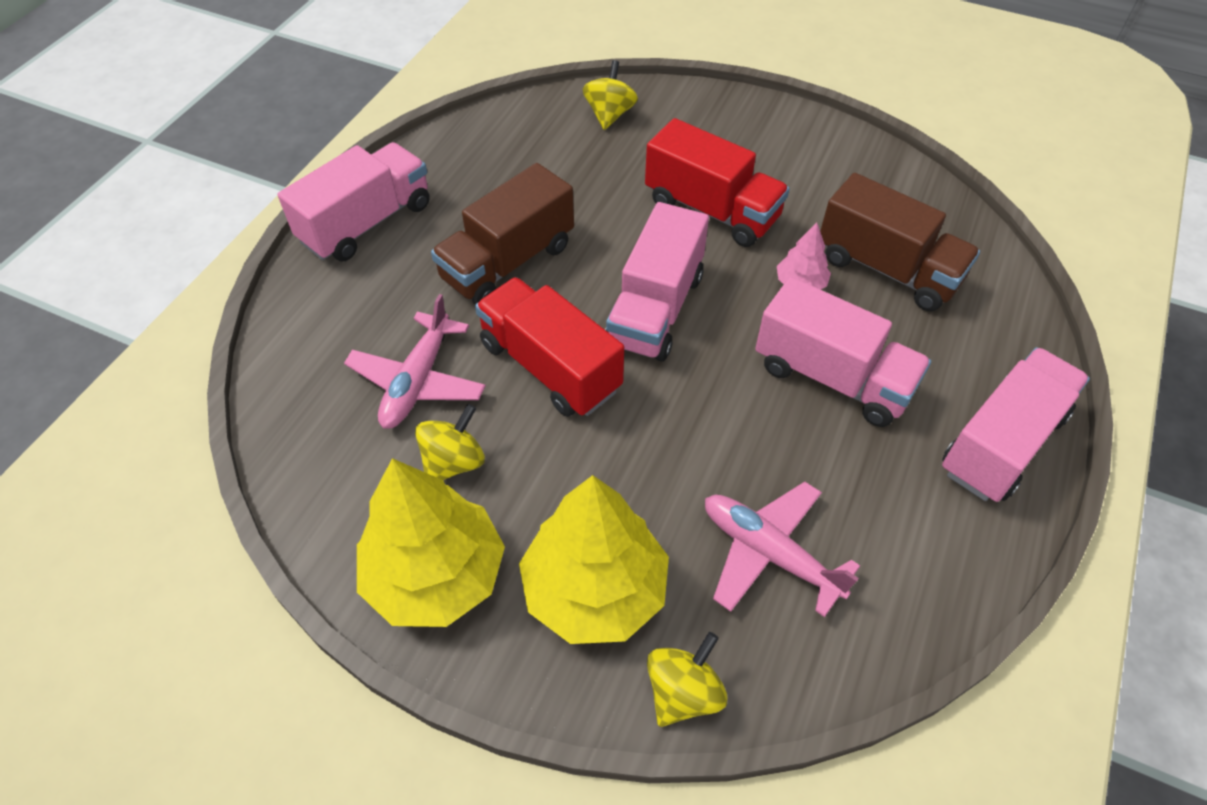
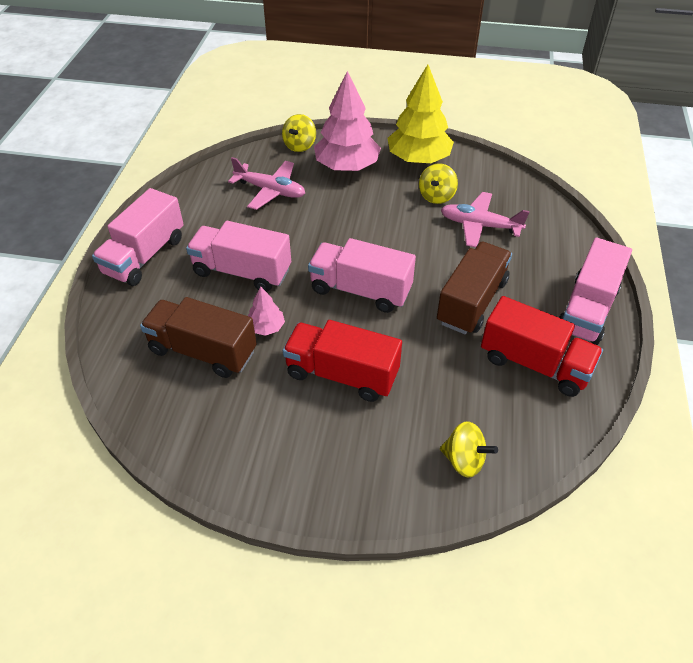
camera: 165 degrees right, 5 degrees down
(418, 381) = (479, 225): pink plane -> pink plane turned 75 degrees counterclockwise
(550, 367) = (410, 246): red truck -> red truck (534, 363)
(595, 589) = (347, 166): yellow tree -> pink tree
(609, 114) = (464, 460): yellow spinning top -> yellow spinning top turned 60 degrees counterclockwise
(655, 309) = (360, 290): pink truck -> pink truck turned 75 degrees counterclockwise

